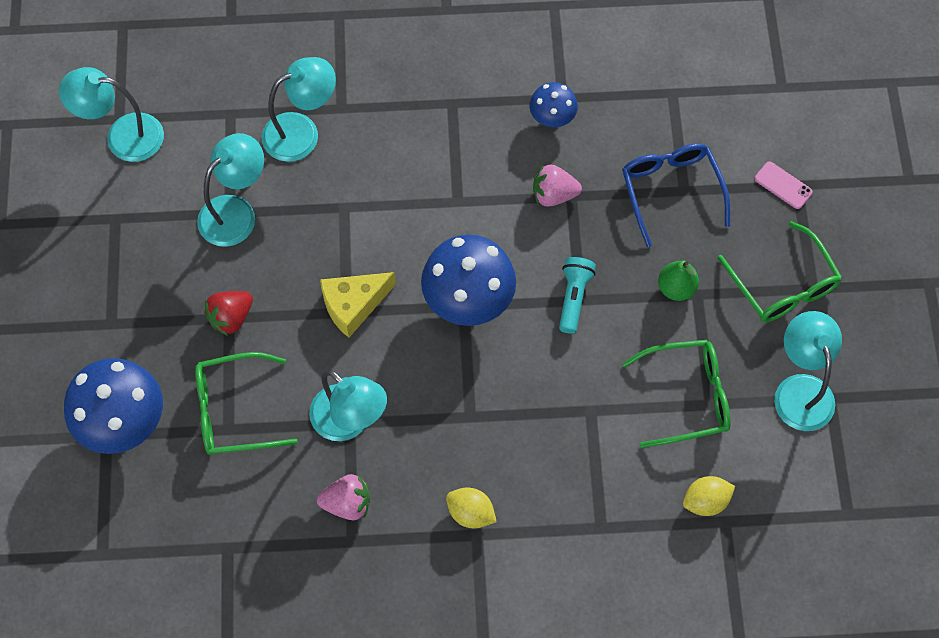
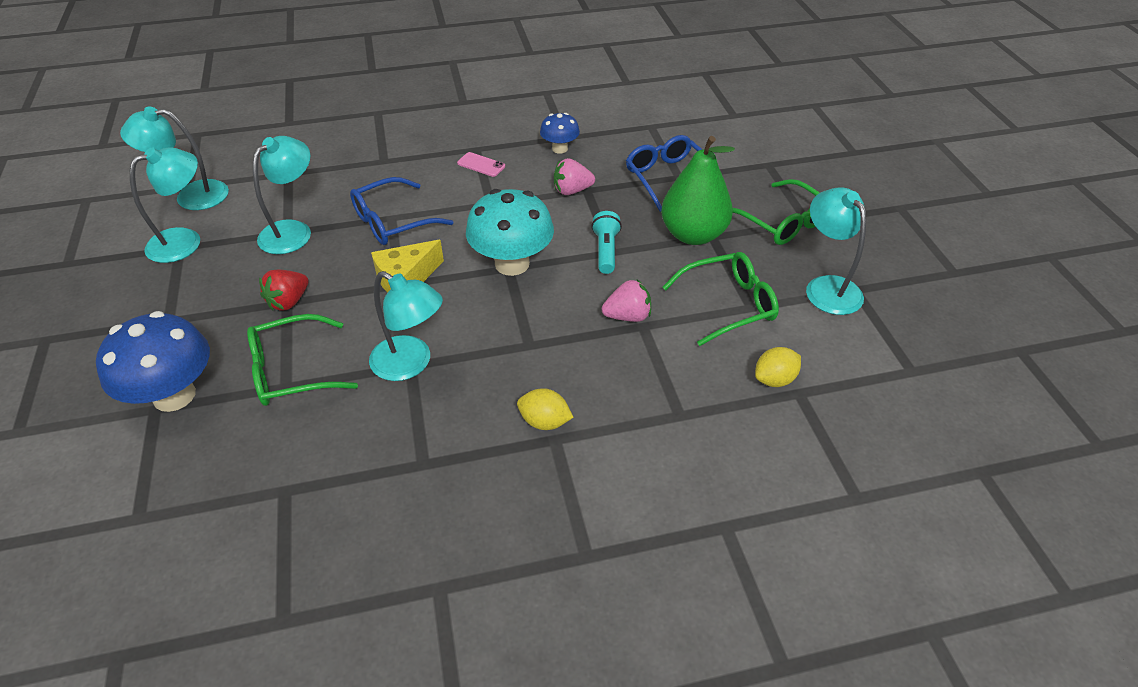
camera: 10 degrees left, 20 degrees down
(302, 132) = (351, 177): turquoise lamp -> turquoise lamp (185, 241)
(345, 214) = (393, 221): none -> blue glasses
(347, 503) = (414, 431): pink strawberry -> pink strawberry (627, 316)
(468, 300) = (512, 263): blue mushroom -> turquoise mushroom
(676, 288) = (693, 235): green pear -> green pear, size x1.93
(783, 185) = (757, 166): pink phone -> pink phone (481, 165)

